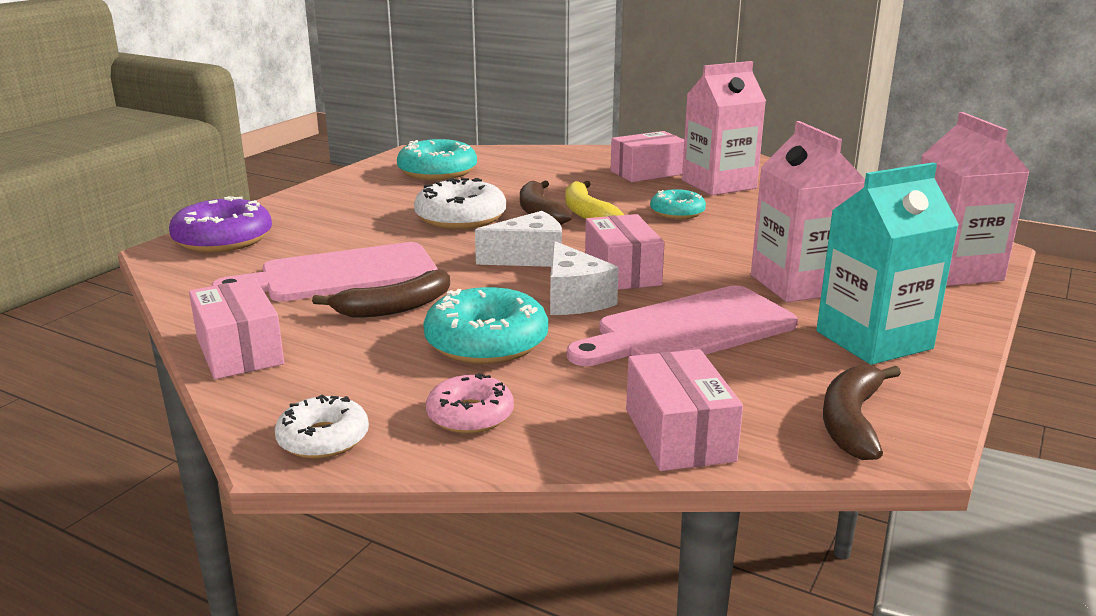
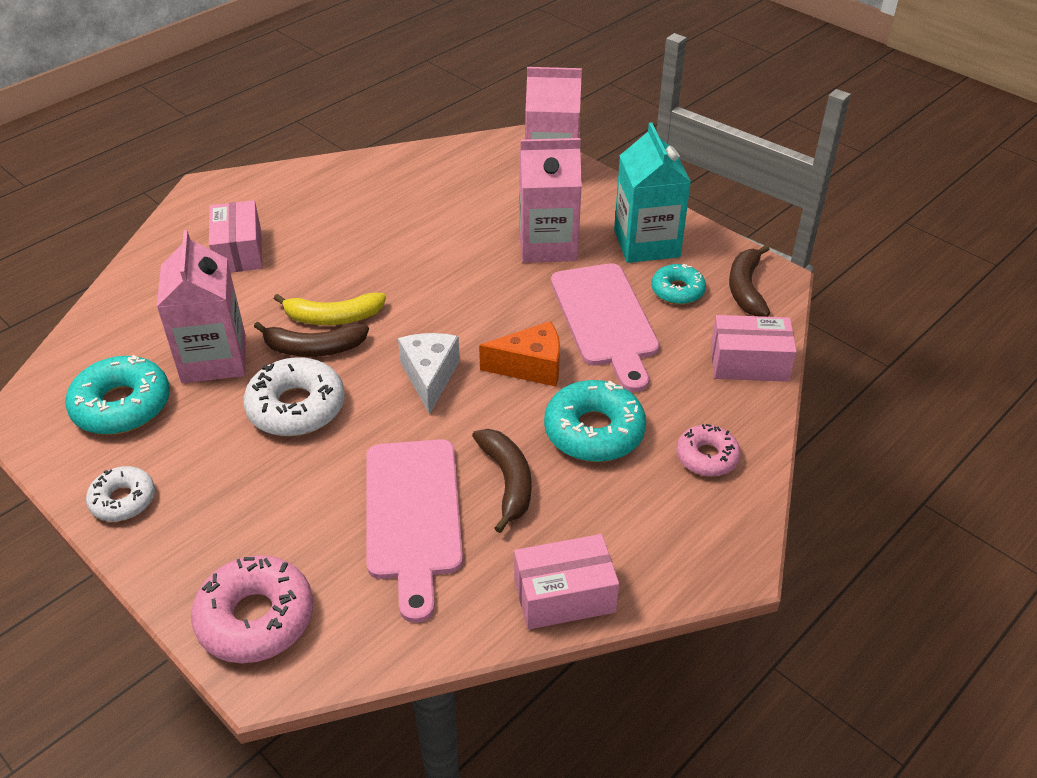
camera: 75 degrees left, 20 degrees up
(223, 239) = (256, 618): purple donut -> pink donut
(323, 439) = (725, 541): white donut -> white donut (123, 500)
(574, 299) = (531, 367): white cheese -> orange cheese
(622, 272) = (487, 328): pink box -> none
(677, 212) = (364, 262): turquoise donut -> turquoise donut (677, 291)
(718, 184) = (304, 218): pink carton -> pink carton (214, 359)
(851, 421) = (746, 289): brown banana -> brown banana turned 60 degrees clockwise

